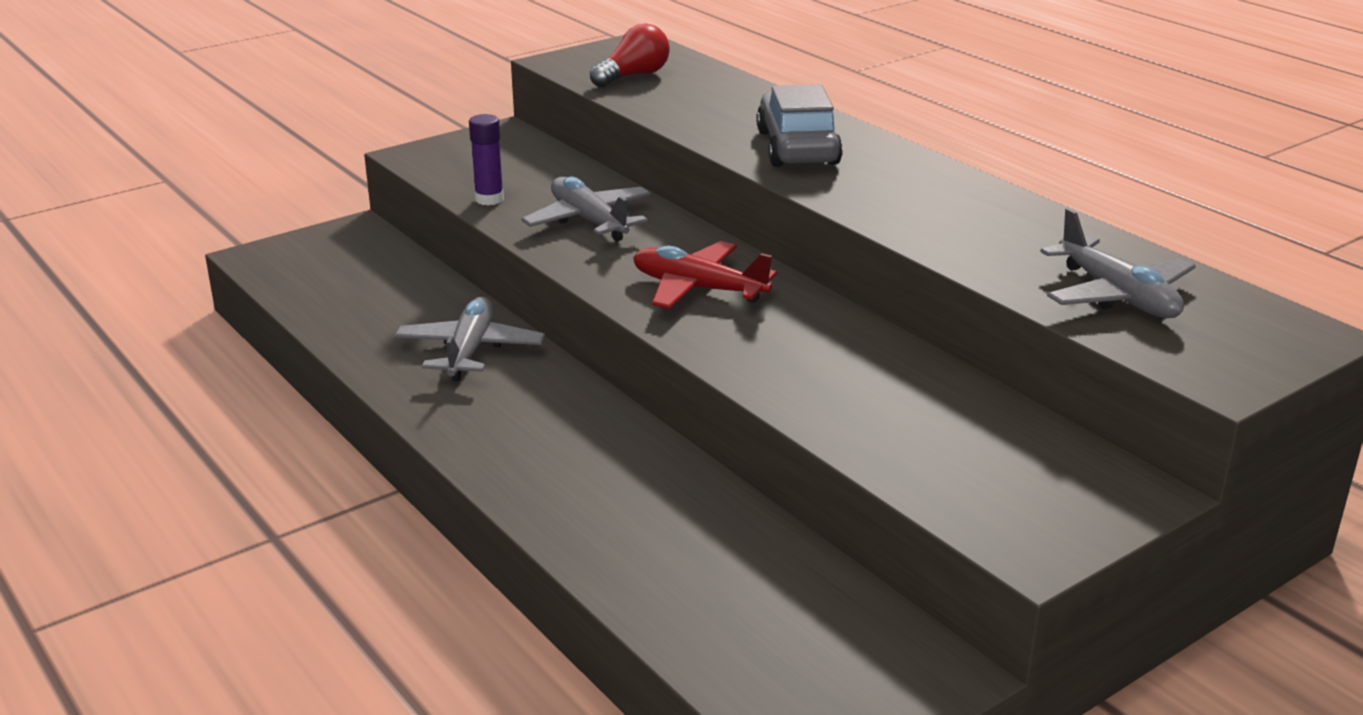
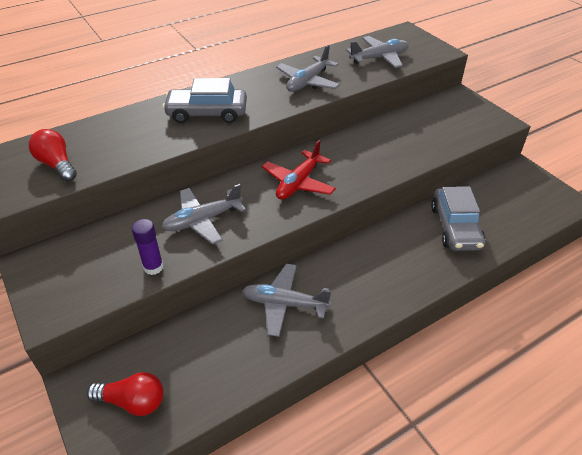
camera: 85 degrees left, 15 degrees up
(320, 262) = (133, 402): none -> red light bulb
(678, 536) = (455, 227): none -> grey car
(954, 221) = (308, 82): none -> grey plane

